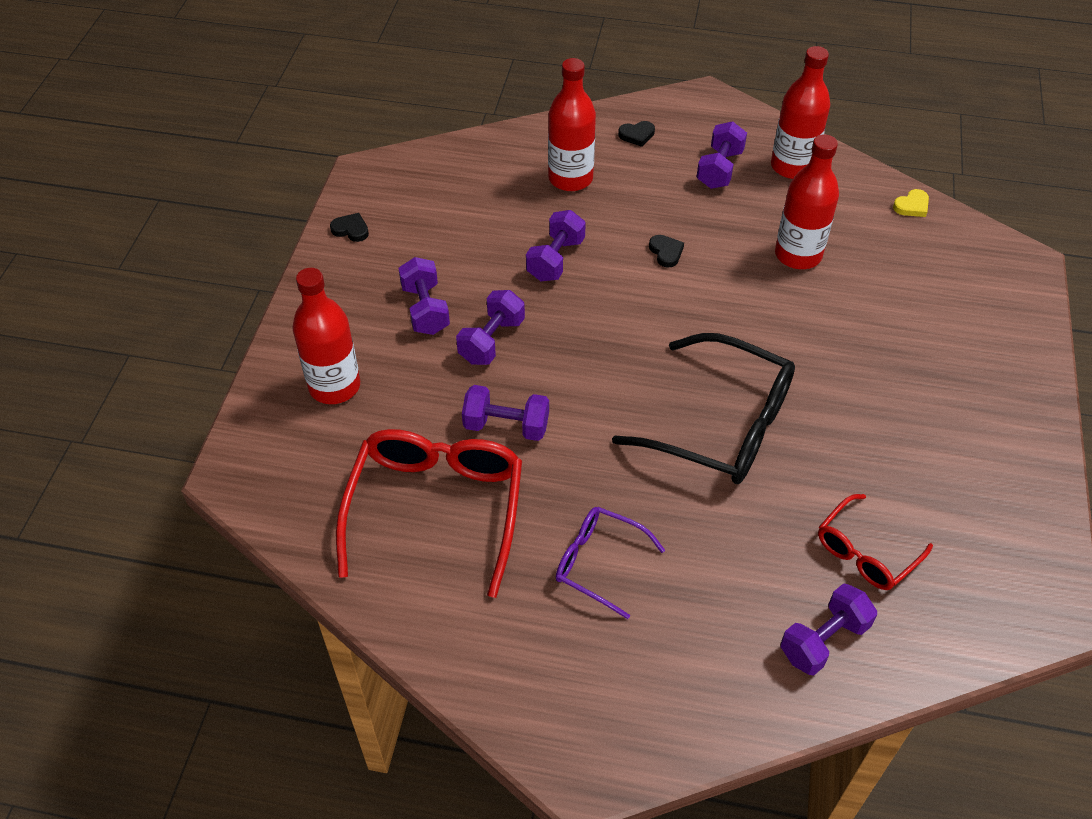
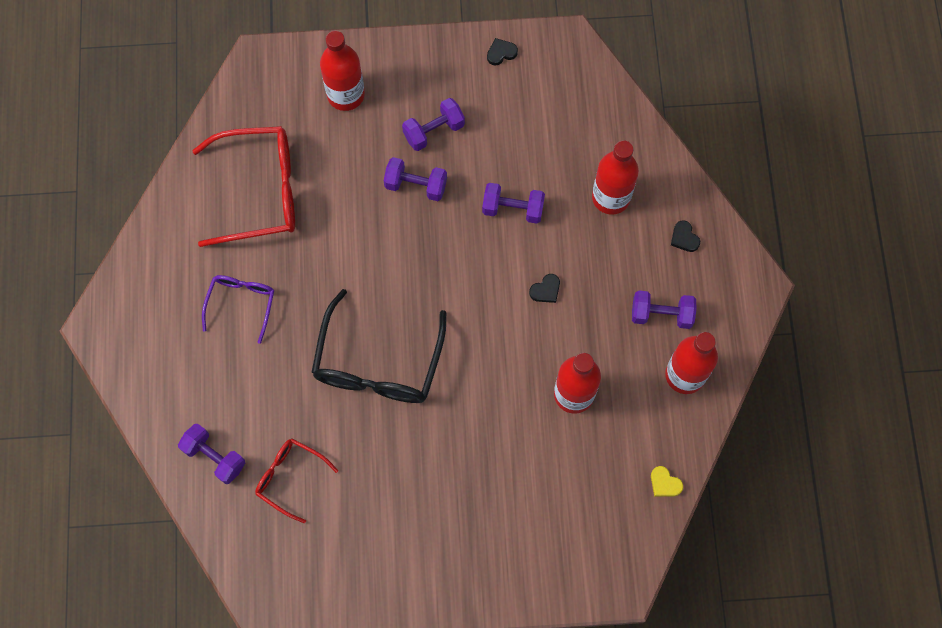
camera: 75 degrees right, 20 degrees up
(351, 229) = (501, 53): black heart -> black heart turned 120 degrees counterclockwise
(506, 426) = (340, 216): purple dumbbell -> none

